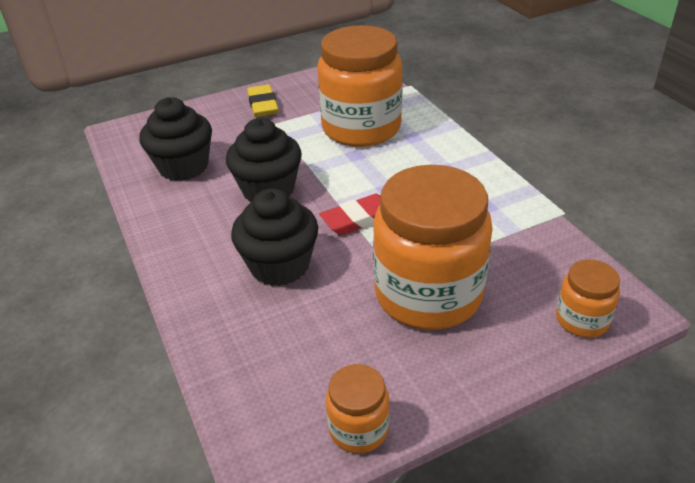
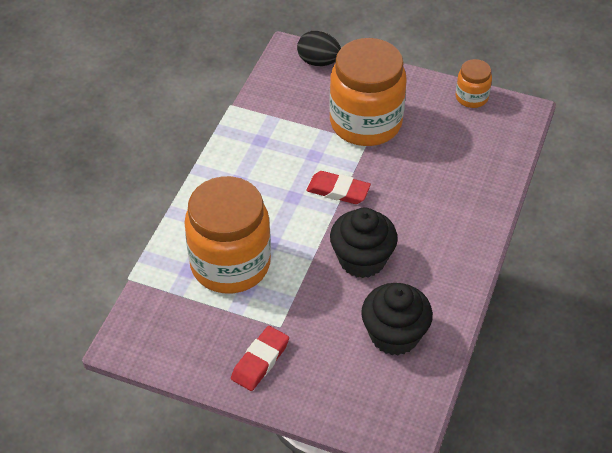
camera: 135 degrees left, 10 degrees up
(262, 105) = (260, 361): yellow eraser -> red eraser
(279, 265) = (418, 197): black cupcake -> none
(582, 319) = (318, 62): orange jar -> black egg

